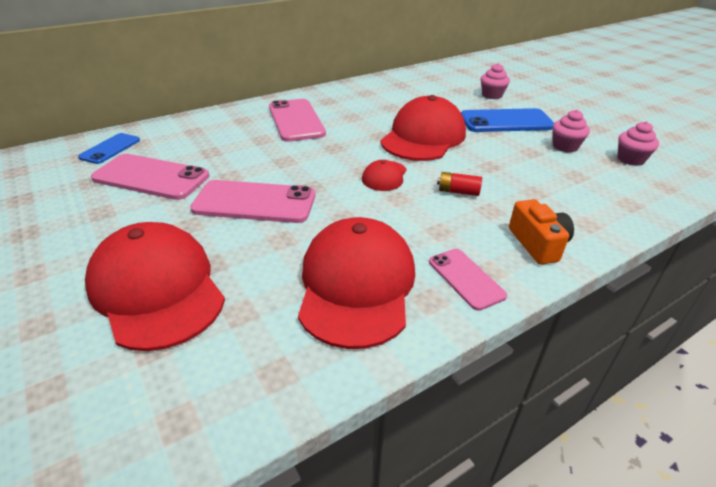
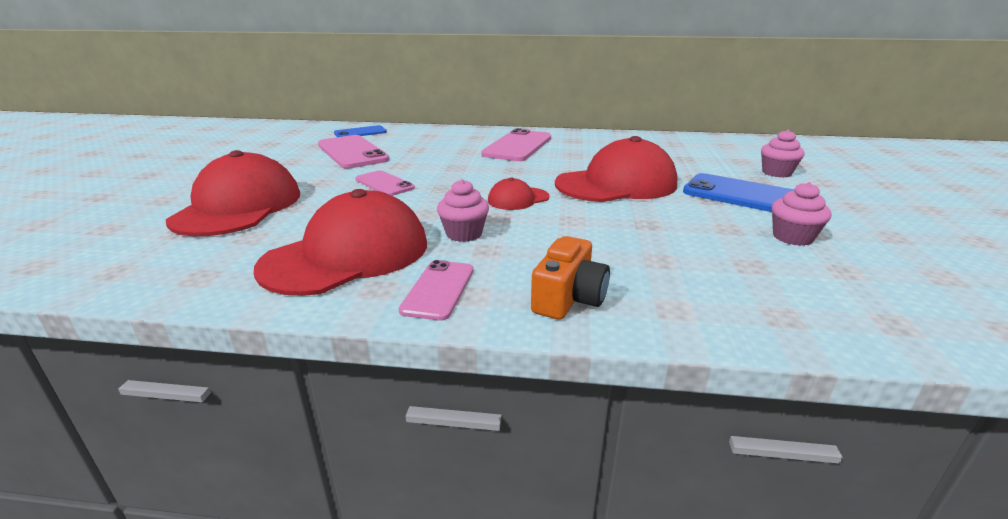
camera: 40 degrees right, 10 degrees down
(254, 202) = (384, 184): pink phone -> pink phone, size x0.58
(458, 192) = (567, 231): red battery -> none
(630, 159) = (885, 279): pink cupcake -> pink cupcake (464, 234)

